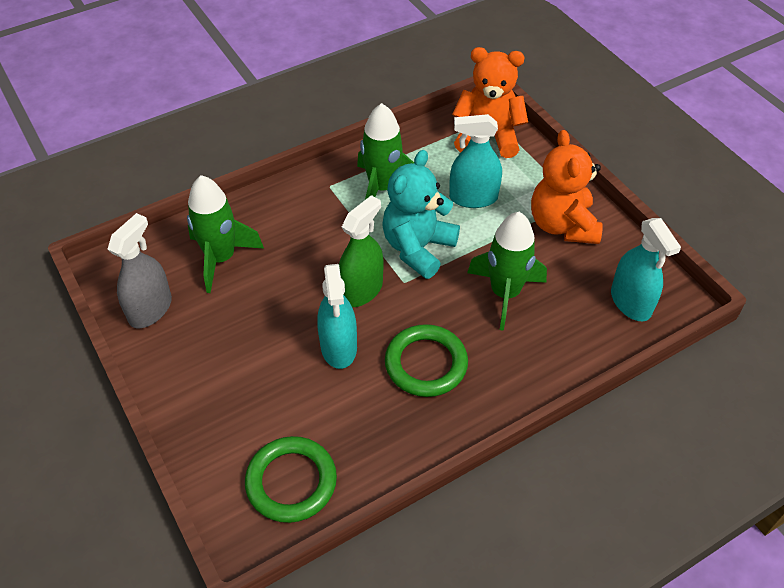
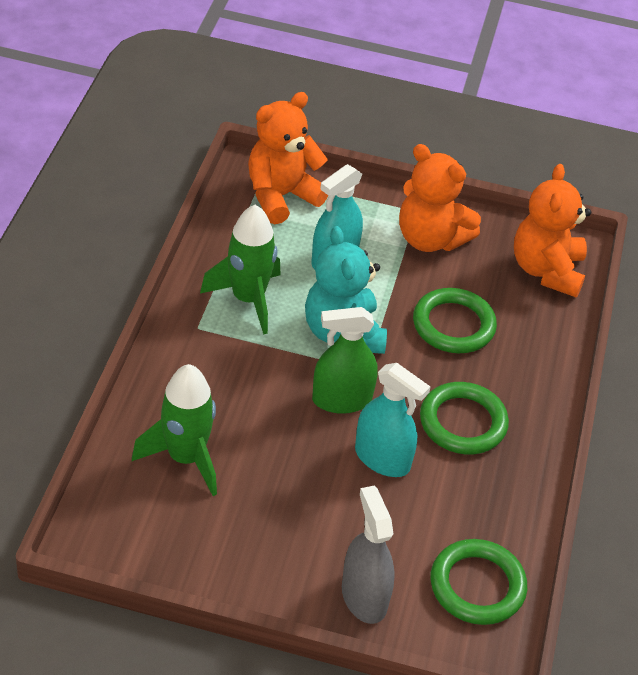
camera: 50 degrees left, 5 degrees down
(150, 309) = (181, 547): grey spray bottle -> grey spray bottle (364, 597)
(361, 290) = (341, 400): green spray bottle -> green spray bottle turned 90 degrees counterclockwise
(505, 293) = (453, 325): green rocket -> green ring
(630, 302) = (546, 270): turquoise spray bottle -> orange teddy bear

